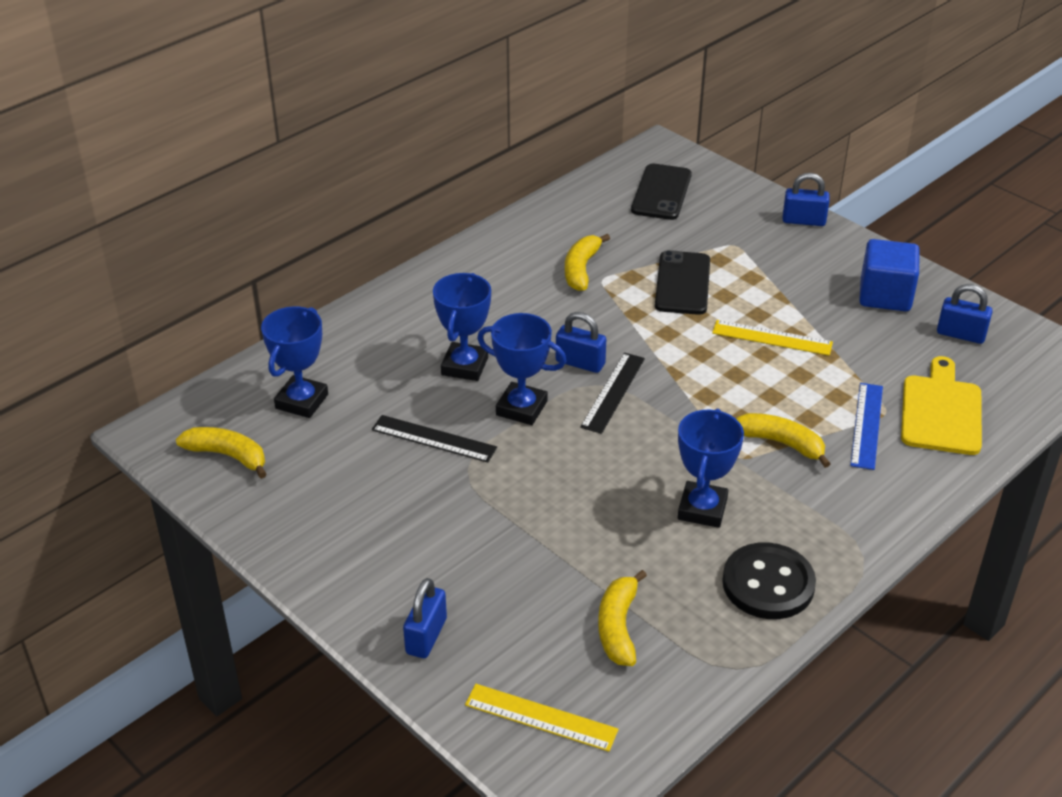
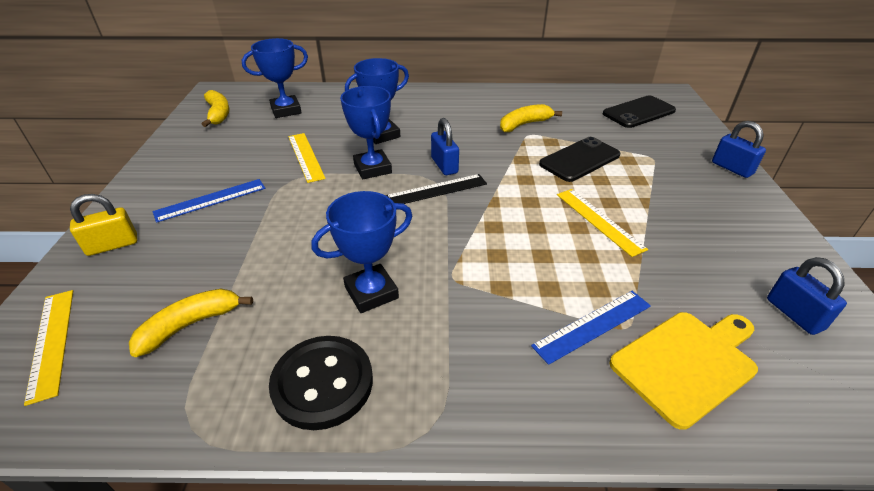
camera: 45 degrees right, 0 degrees up
(426, 636) = (112, 245): blue padlock -> yellow padlock
(429, 540) = (211, 200): none -> blue ruler
(433, 439) = (305, 157): black ruler -> yellow ruler
(781, 443) = (499, 290): yellow banana -> none
(885, 295) = (745, 245): blue cube -> none

